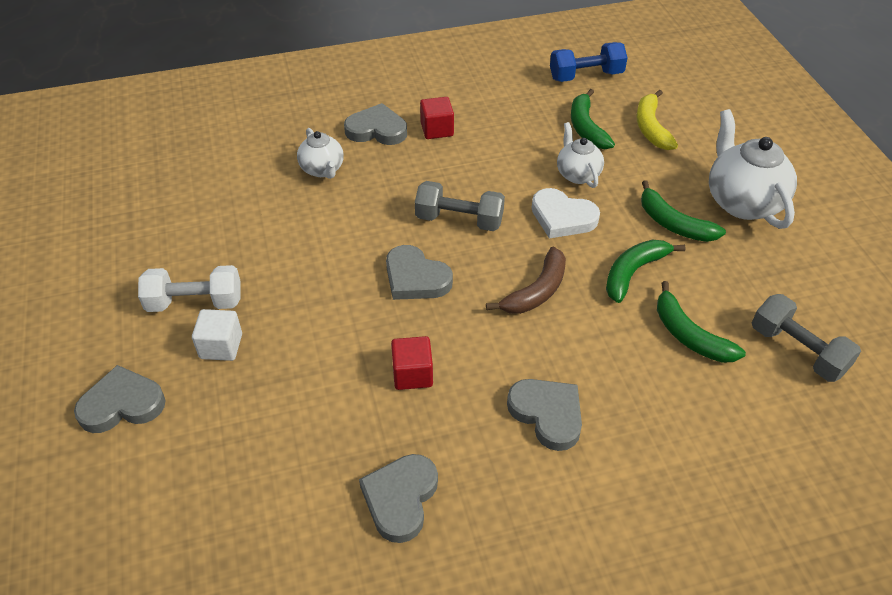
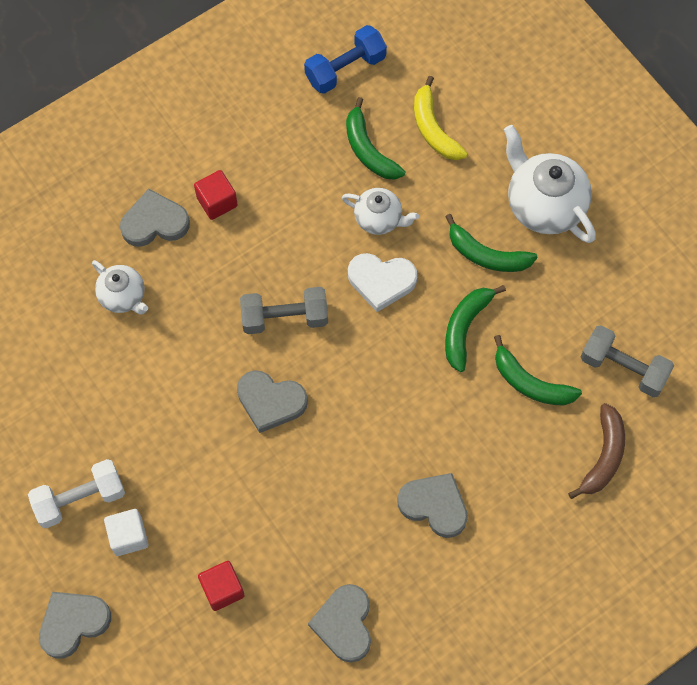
camera: 20 degrees left, 20 degrees up
(412, 374) = (308, 506): red cube -> red cube (222, 589)
(537, 291) = (385, 379): brown banana -> brown banana (603, 456)
(577, 174) = (379, 219): white teapot -> white teapot turned 150 degrees clockwise

